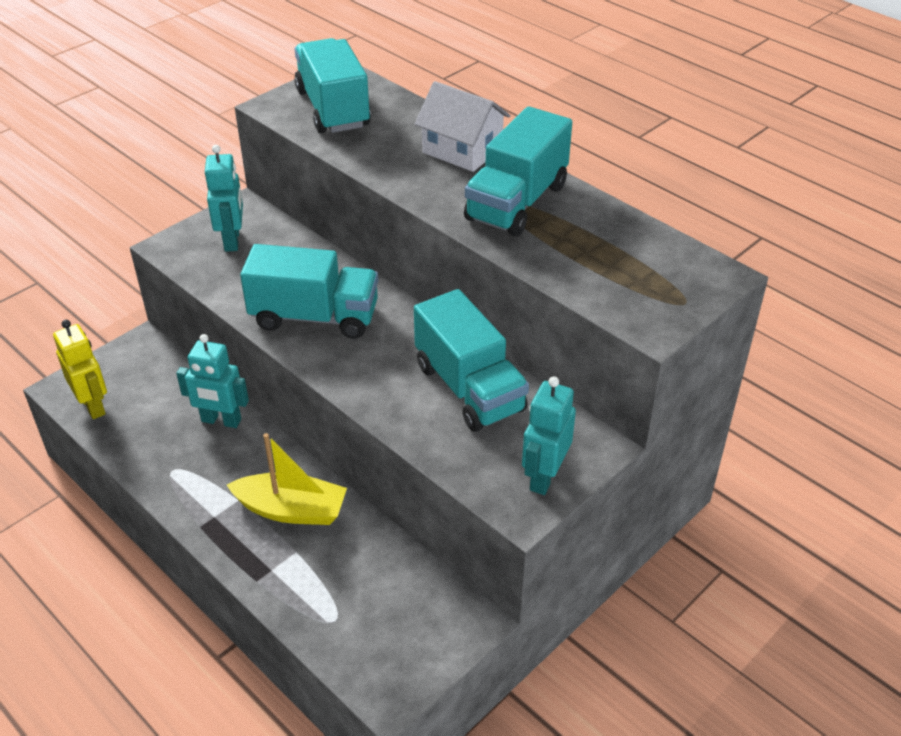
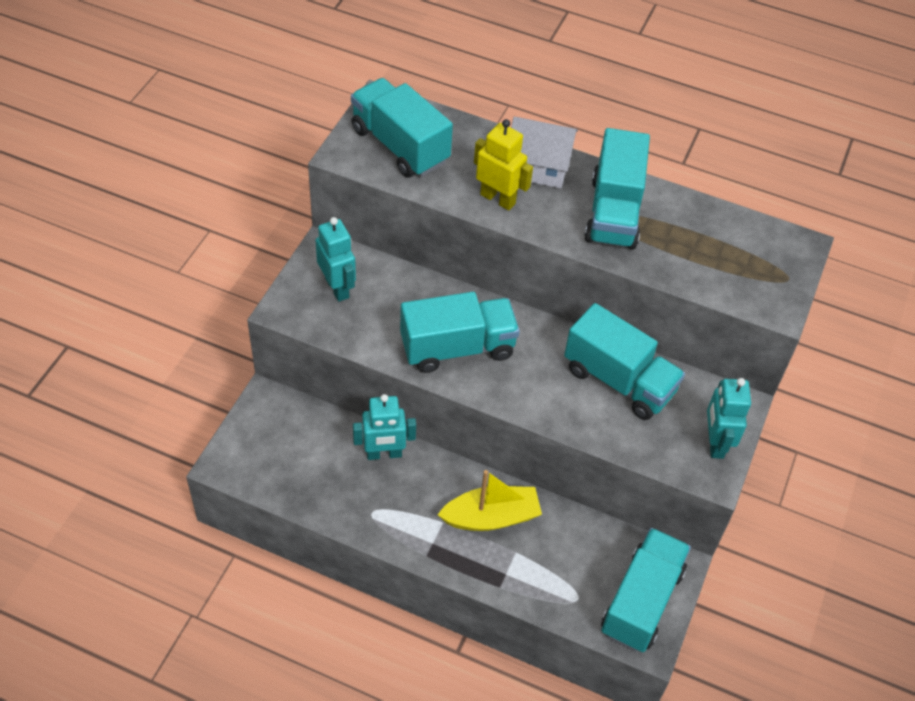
camera: 25 degrees left, 10 degrees up
(93, 405) = (262, 473): yellow robot -> yellow robot (498, 199)
(406, 646) = (641, 601): none -> turquoise truck

